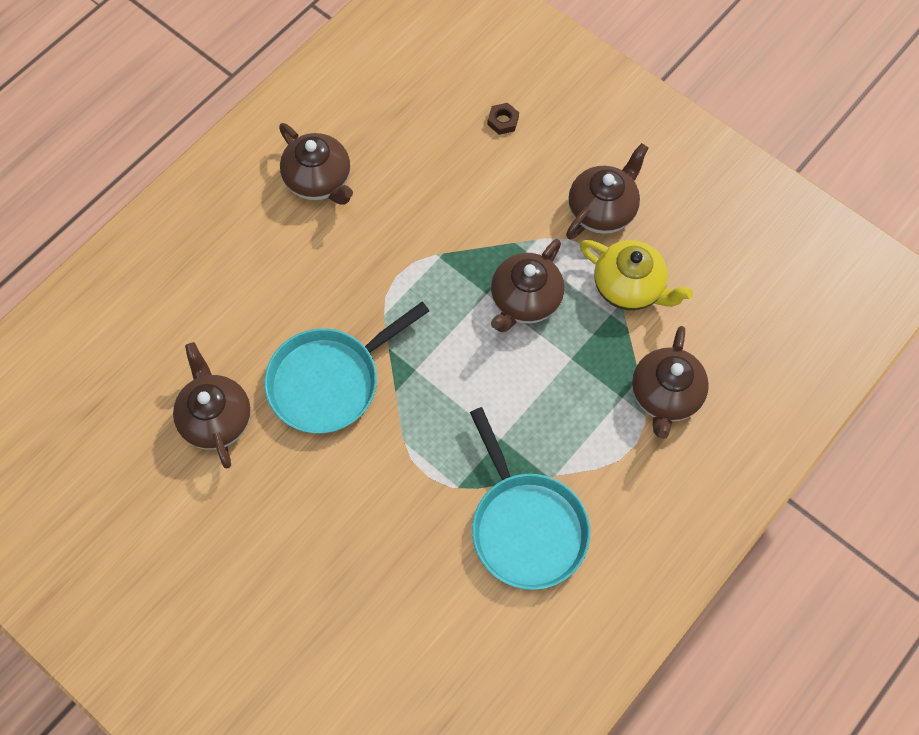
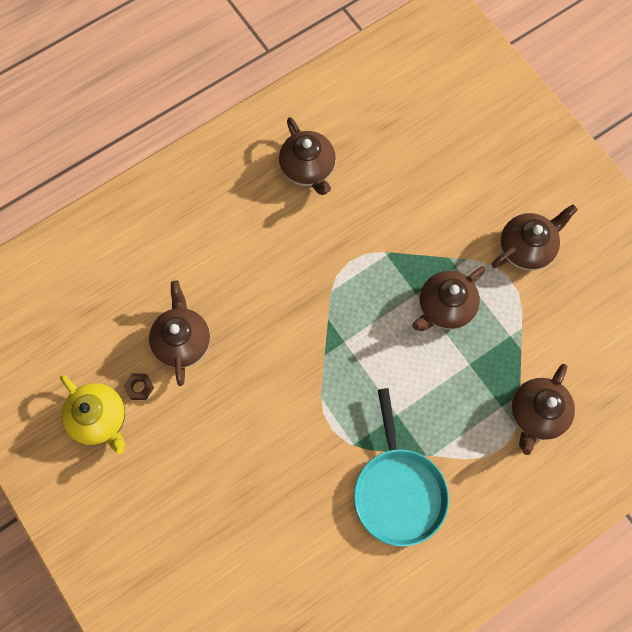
camera: 15 degrees right, 5 degrees up
(329, 381) = (276, 333): turquoise pan -> none
(503, 121) = (465, 154): brown nut -> brown nut (139, 387)
(629, 287) = (531, 317): yellow teapot -> yellow teapot (100, 419)

